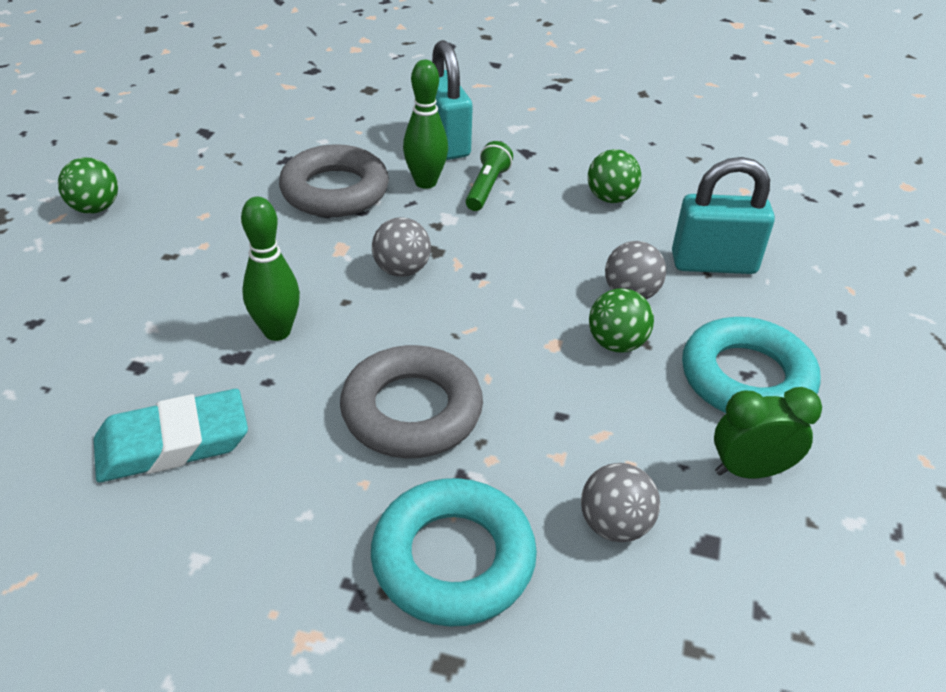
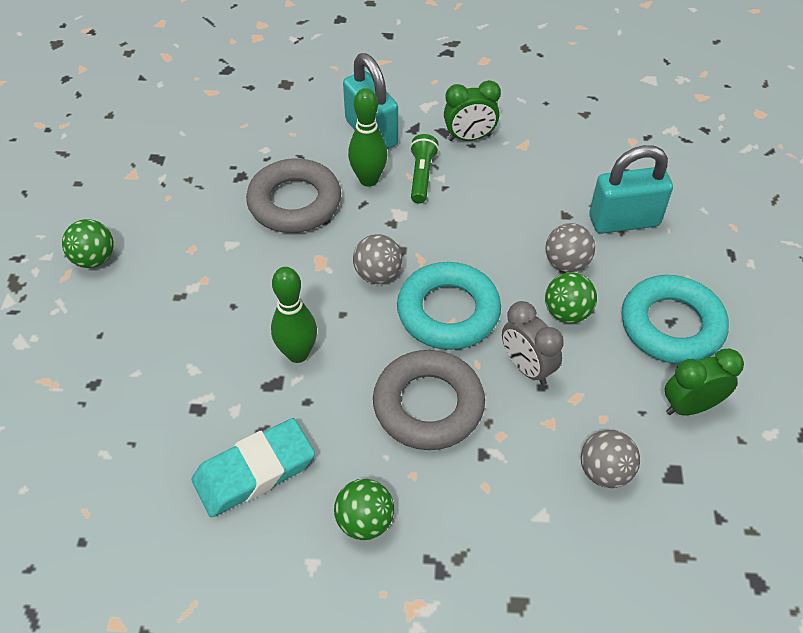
camera: 10 degrees left, 10 degrees up
(453, 559) = (498, 524): turquoise ring -> turquoise ring (448, 312)
(548, 391) = (527, 367): none -> grey clock
(553, 161) = (469, 138): none -> green clock
(610, 198) = (526, 169): green ball -> green ball (365, 521)

